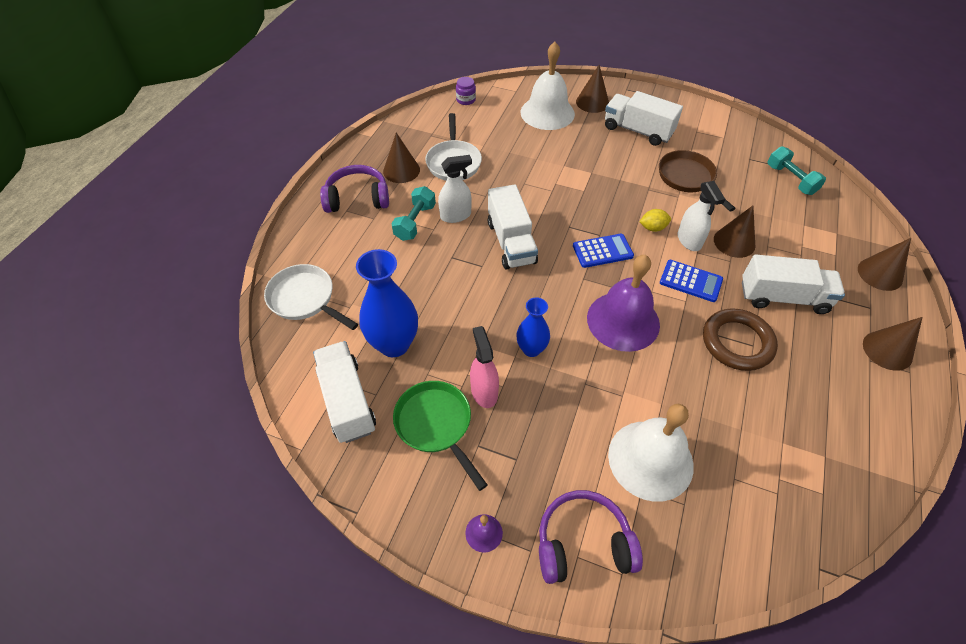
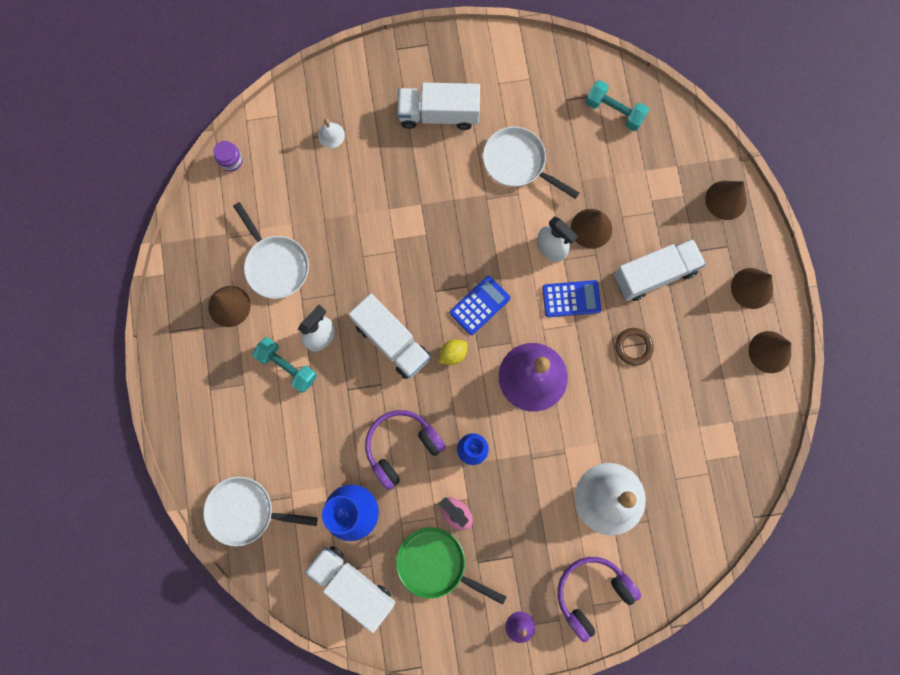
camera: 30 degrees left, 25 degrees up
(357, 198) = (210, 368): purple headphones -> purple headphones (402, 447)
(415, 222) = (287, 367): turquoise dumbbell -> turquoise dumbbell turned 45 degrees counterclockwise
(547, 113) = (331, 135): white bell -> white bell, size x0.41
(592, 102) = (370, 92): brown cone -> brown cone (769, 352)
(652, 228) = (512, 250): yellow lemon -> yellow lemon (453, 354)
(688, 179) = (518, 163): brown pan -> white pan
(737, 342) = (633, 347): brown ring -> brown ring, size x0.58

